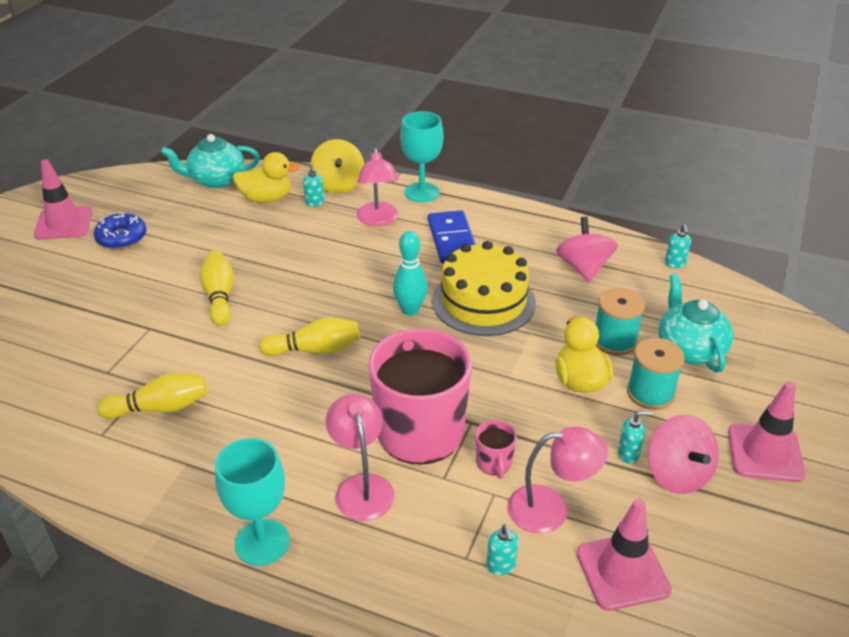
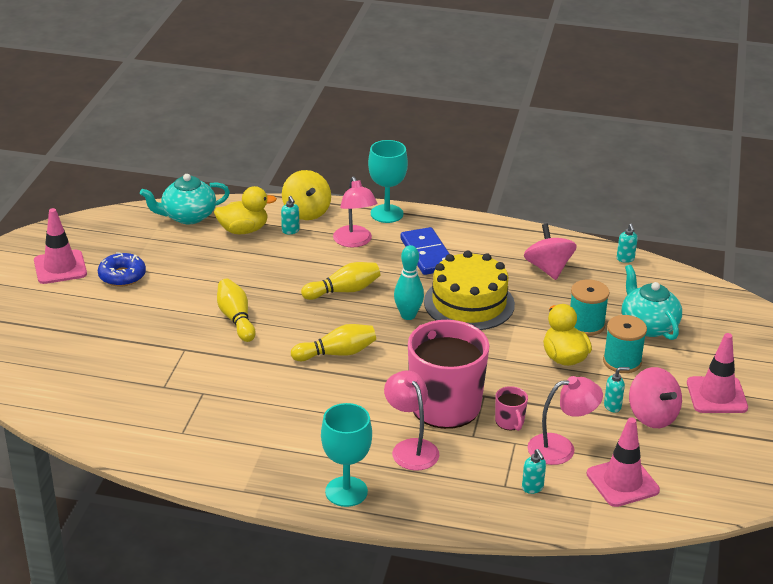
camera: 10 degrees left, 5 degrees down
(160, 408) = (223, 409): yellow bowling pin -> yellow bowling pin (343, 291)

